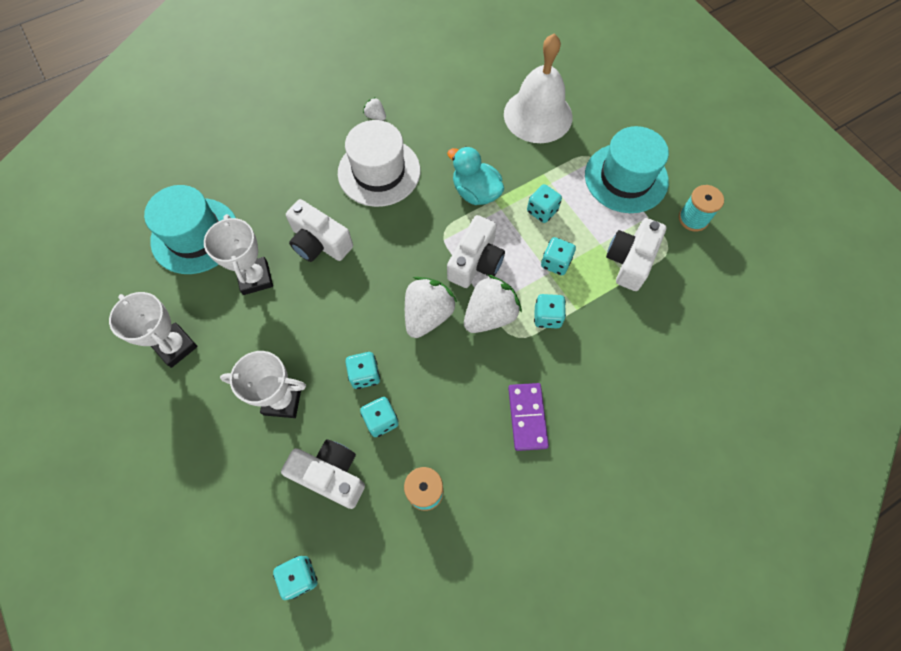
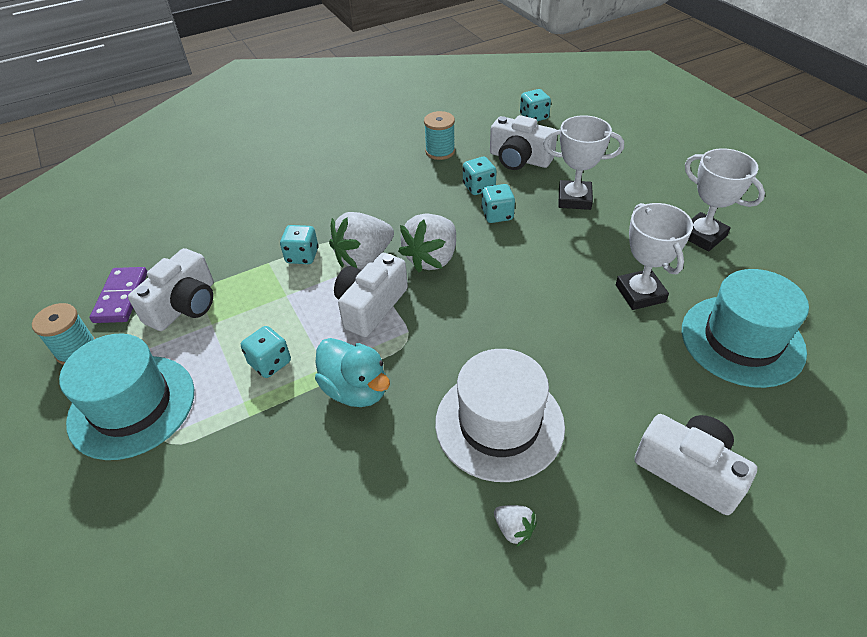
camera: 175 degrees left, 20 degrees down
(319, 243) = (570, 329): white camera -> white camera (689, 470)
(527, 417) = (345, 189): purple domino -> purple domino (121, 297)
(538, 115) = (221, 522): white bell -> none
(555, 263) = (274, 304): turquoise dice -> none

